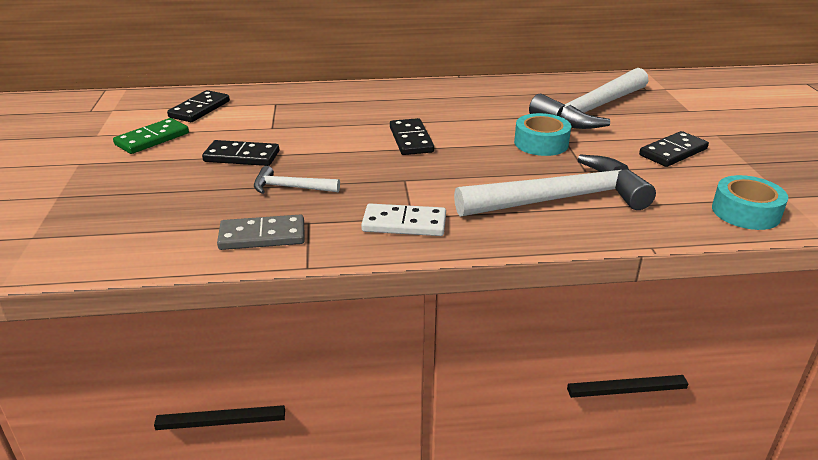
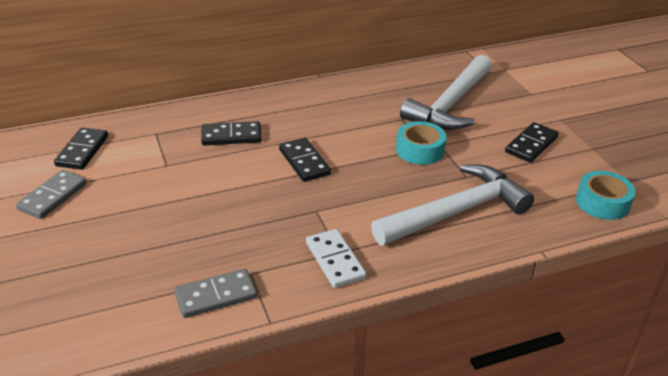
camera: 15 degrees left, 5 degrees up
(152, 139) = (53, 197): green domino -> grey domino
(242, 156) = (153, 205): black domino -> black domino (231, 136)
(290, 187) = (216, 236): white hammer -> none
(404, 223) = (335, 260): white domino -> white domino turned 75 degrees clockwise

